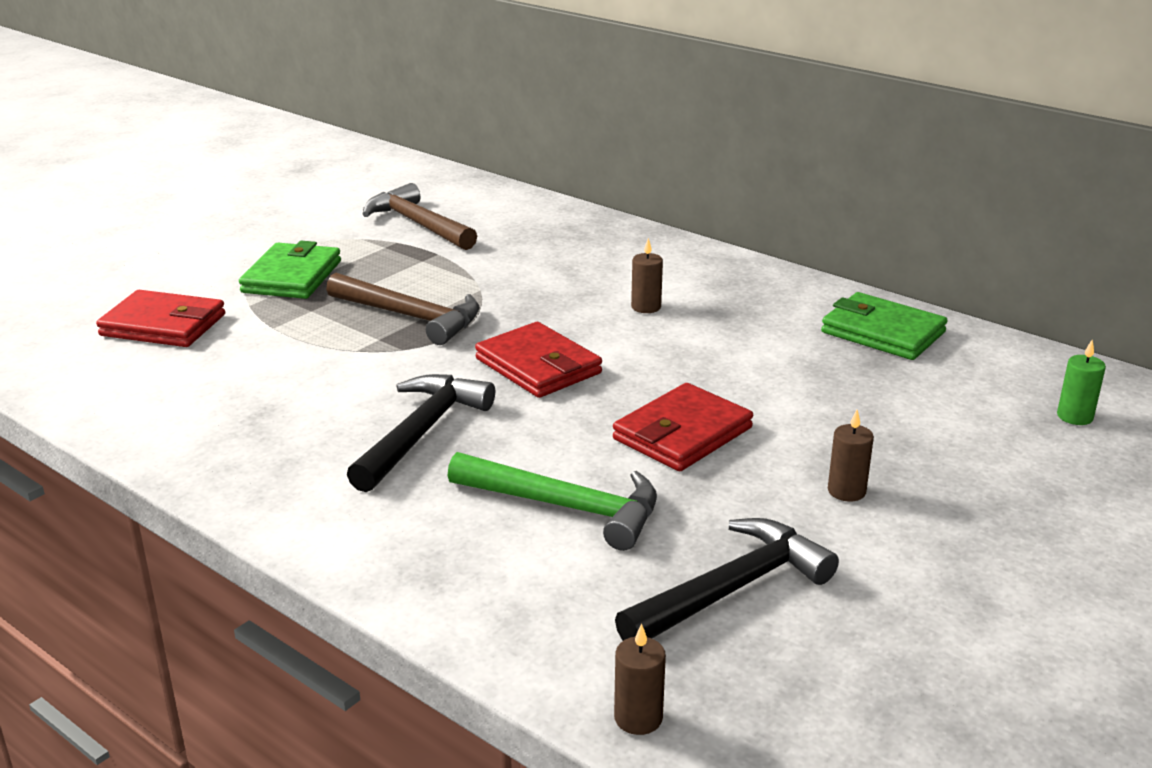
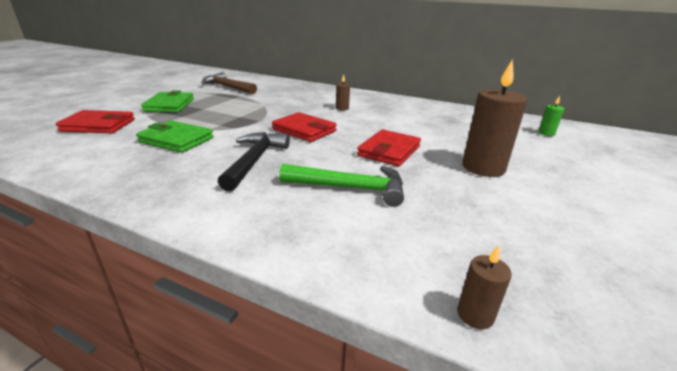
camera: 15 degrees left, 0 degrees up
(411, 317) = (234, 116): brown hammer -> none
(732, 589) = (467, 220): black hammer -> none
(846, 491) = (483, 168): brown candle -> brown candle, size x2.14
(883, 332) = (445, 111): green wallet -> green wallet (176, 140)

